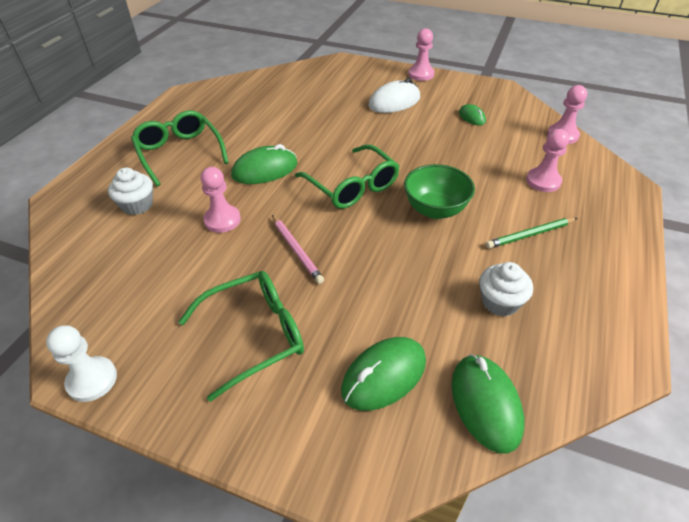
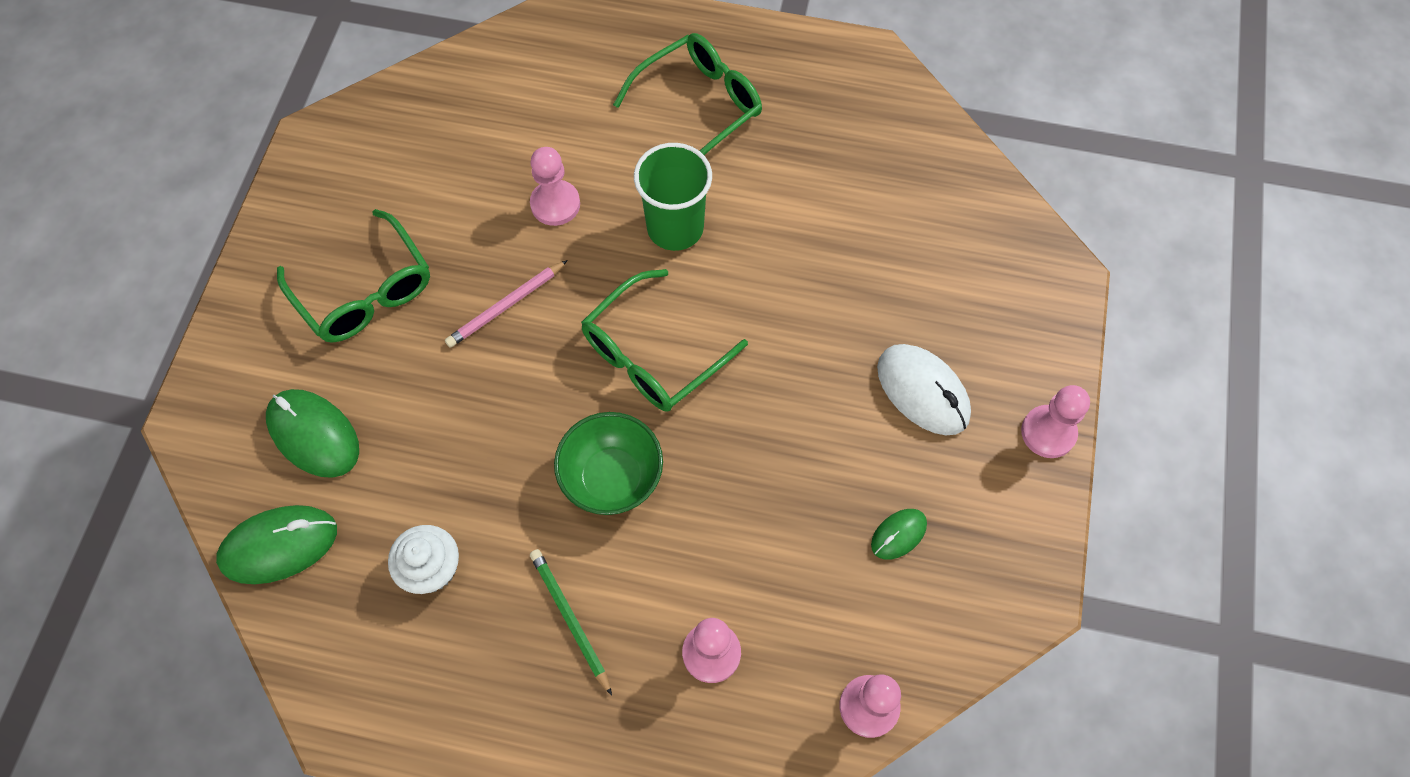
camera: 80 degrees right, 20 degrees up
(92, 380) = (302, 159): white pawn -> none
(137, 205) = (573, 97): white cupcake -> none
(265, 170) = (675, 228): green mouse -> green cup

